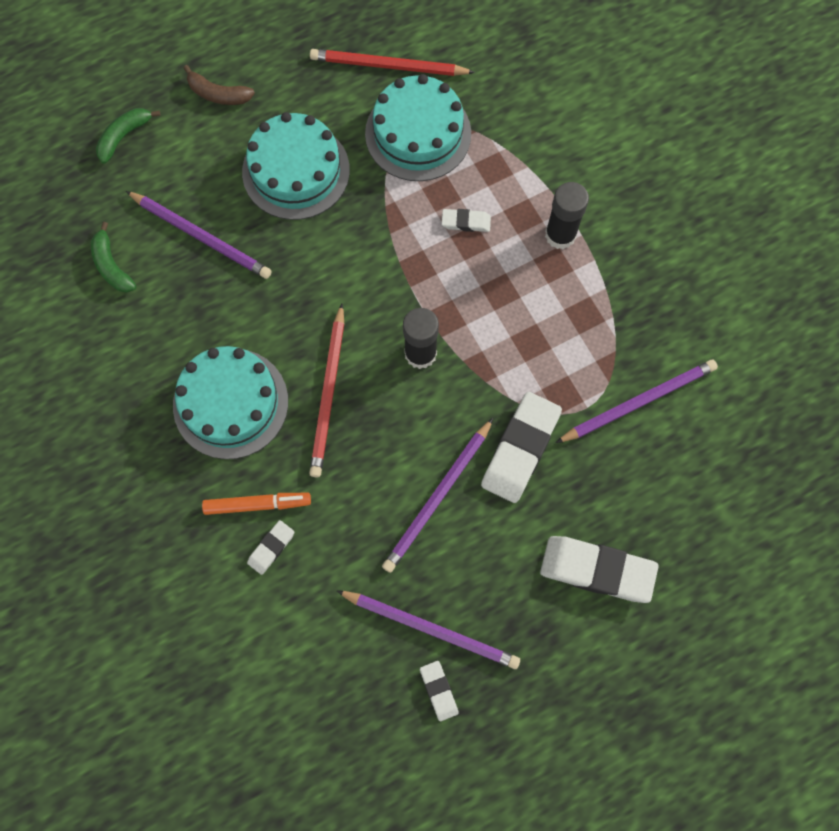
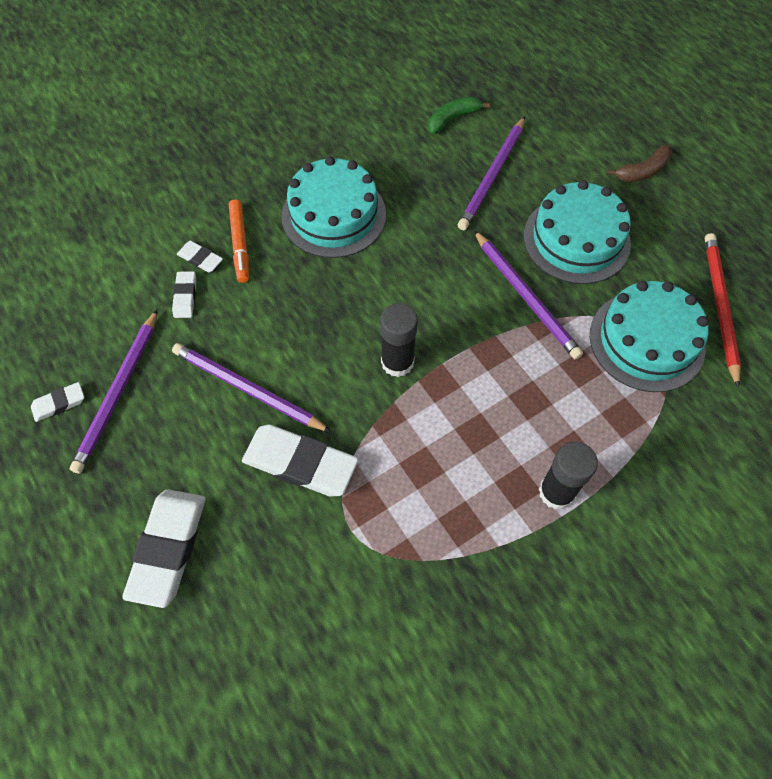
camera: 85 degrees right, 10 degrees down
(124, 136) = (579, 111): green banana -> none
(218, 94) = (642, 171): brown banana -> brown banana turned 135 degrees counterclockwise
(328, 393) = (348, 288): red pencil -> none
(466, 222) = (552, 394): white eraser -> white eraser (185, 297)
(639, 402) = (361, 589): purple pencil -> purple pencil (526, 297)

